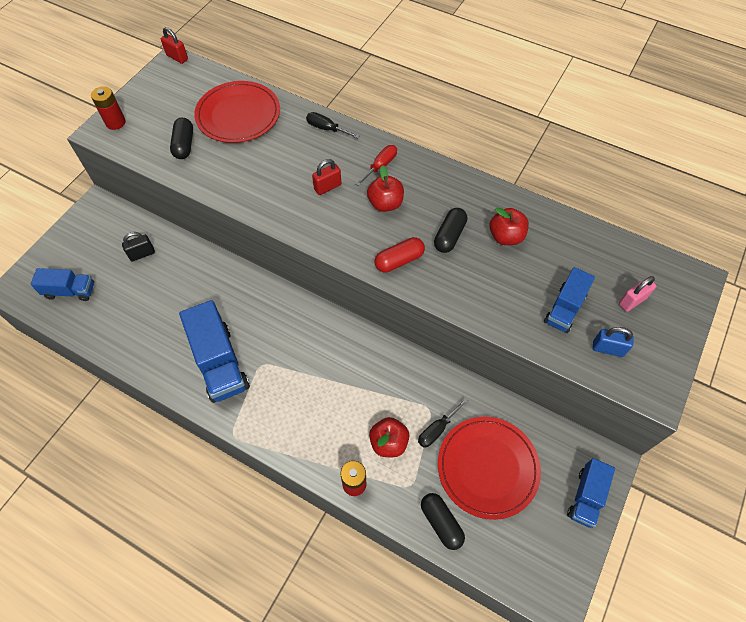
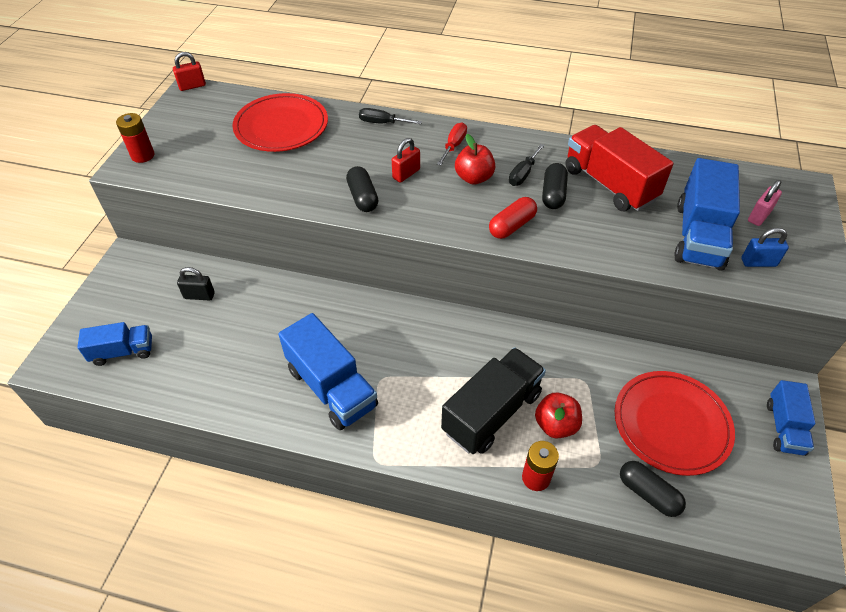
camera: 15 degrees left, 10 degrees down
(142, 254) = (199, 296): black padlock -> black padlock turned 45 degrees clockwise
(177, 57) = (192, 86): red padlock -> red padlock turned 45 degrees counterclockwise
(184, 145) = (231, 163): black capsule -> black capsule (362, 197)
(340, 418) = (491, 412): none -> black truck
(437, 429) = (601, 399): black screwdriver -> black screwdriver (523, 174)
(505, 237) = (609, 184): red apple -> red truck
(564, 308) = (698, 236): blue truck -> blue truck, size x1.66

